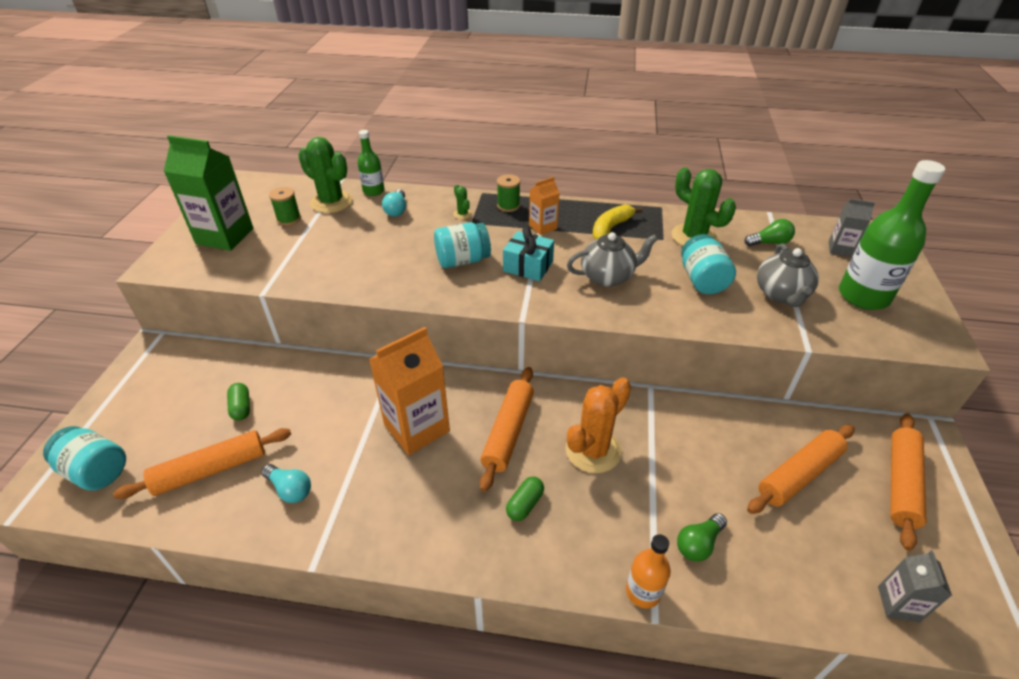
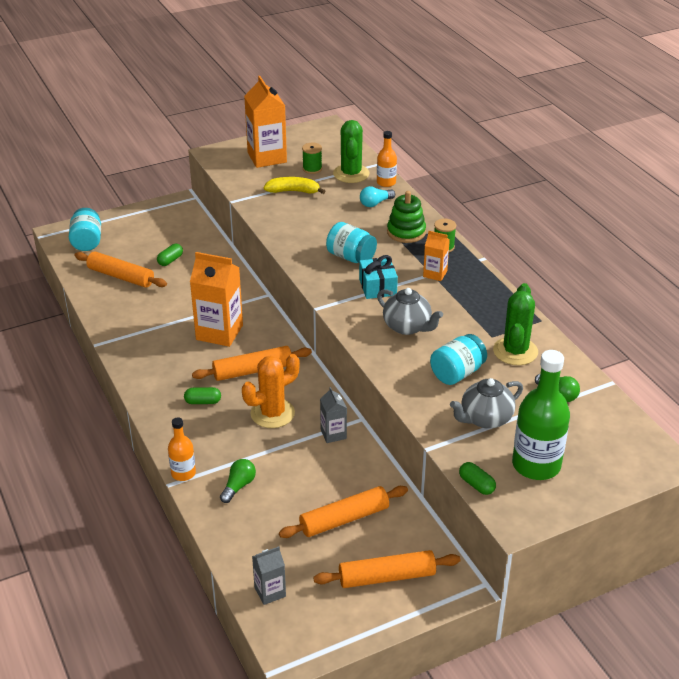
camera: 55 degrees right, 5 degrees down
(225, 236) = (267, 157): green carton -> orange carton
(290, 489) = (133, 310): turquoise light bulb -> none
(373, 191) = (386, 182): green bottle -> orange bottle
(462, 214) = (406, 232): green cactus -> green stacking toy
(593, 450) = (272, 413): orange cactus -> orange cactus turned 45 degrees counterclockwise
(611, 228) = (474, 306): yellow banana -> yellow banana (293, 191)
(698, 544) = (238, 486): green light bulb -> green light bulb turned 105 degrees clockwise
(798, 474) = (344, 519): orange rolling pin -> orange rolling pin turned 45 degrees counterclockwise
(840, 249) = (599, 438): grey carton -> grey carton (333, 434)
(879, 343) = (476, 485): none -> green capsule

